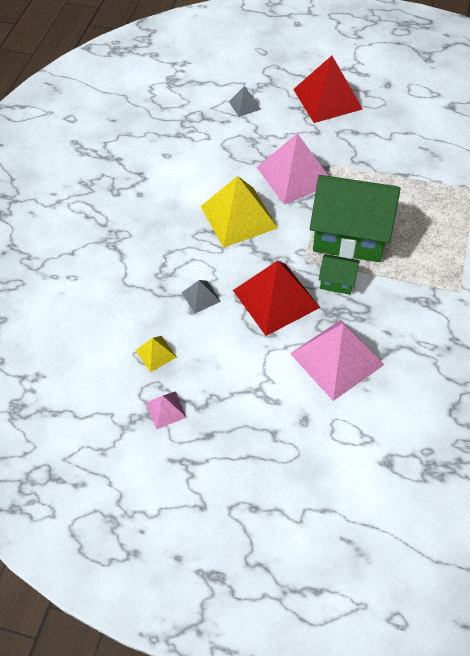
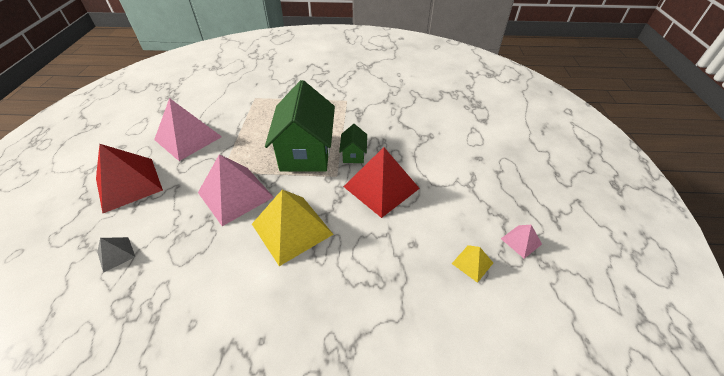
camera: 105 degrees left, 10 degrees down
(201, 297) = (396, 240): grey pyramid -> none
(336, 358) = (422, 148): pink pyramid -> pink pyramid (188, 138)

